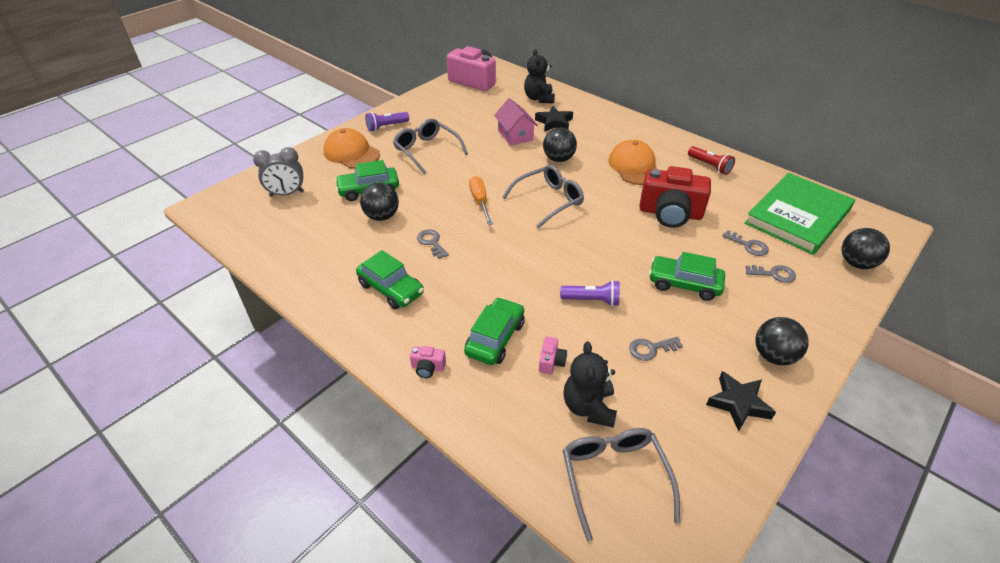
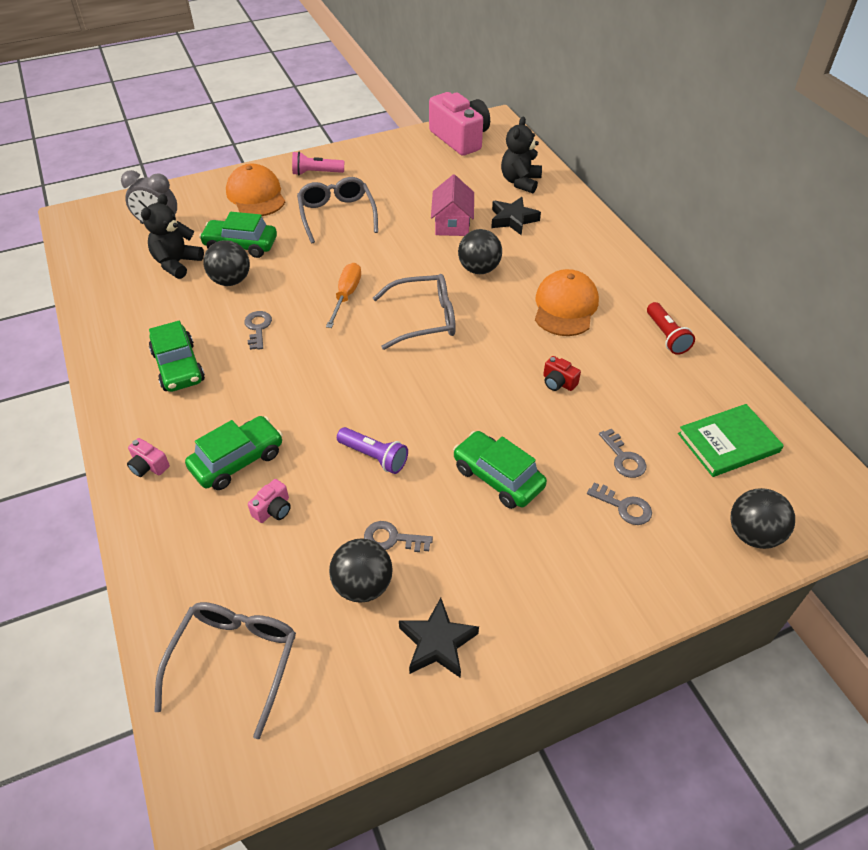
camera: 25 degrees right, 5 degrees up
(386, 127) = (316, 173): purple flashlight -> pink flashlight
(589, 407) = (271, 575): black teddy bear -> black teddy bear (177, 263)
(670, 213) = (558, 382): red camera -> red camera, size x0.41
(773, 356) = (530, 606): black ball -> black ball (363, 585)
(798, 216) = (728, 443): green book -> green book, size x0.60

